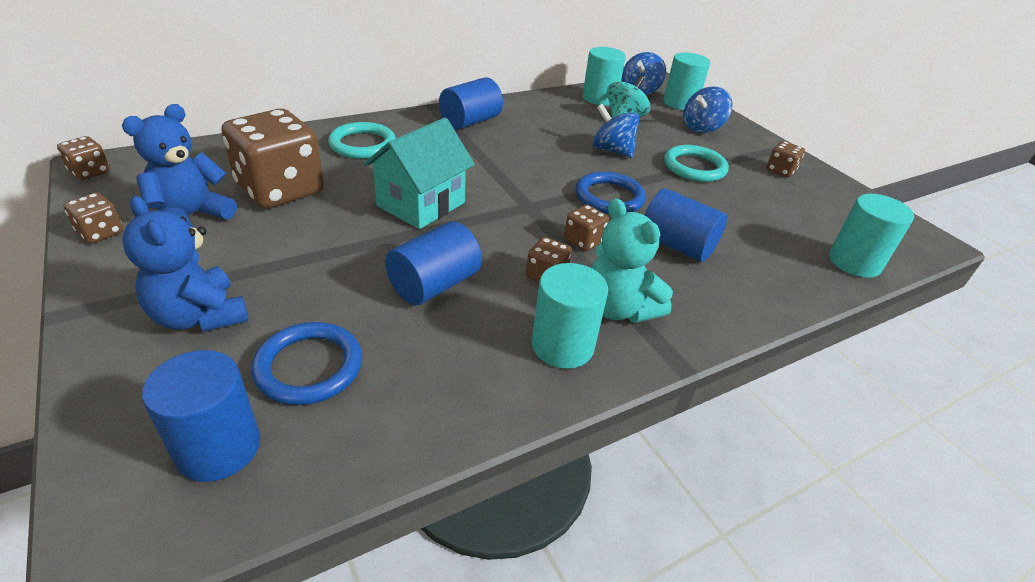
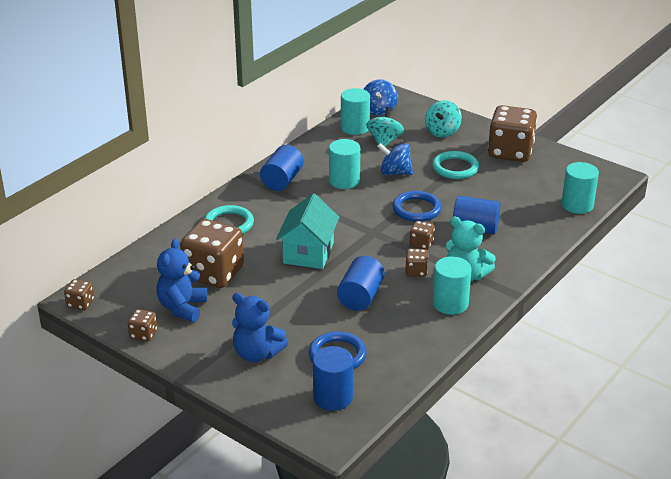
camera: 20 degrees left, 5 degrees down
(680, 103) = (414, 113): turquoise cylinder -> turquoise cylinder (344, 181)
(702, 128) = (442, 132): blue spinning top -> turquoise spinning top
(780, 171) = (510, 152): brown dice -> brown dice, size x2.25

